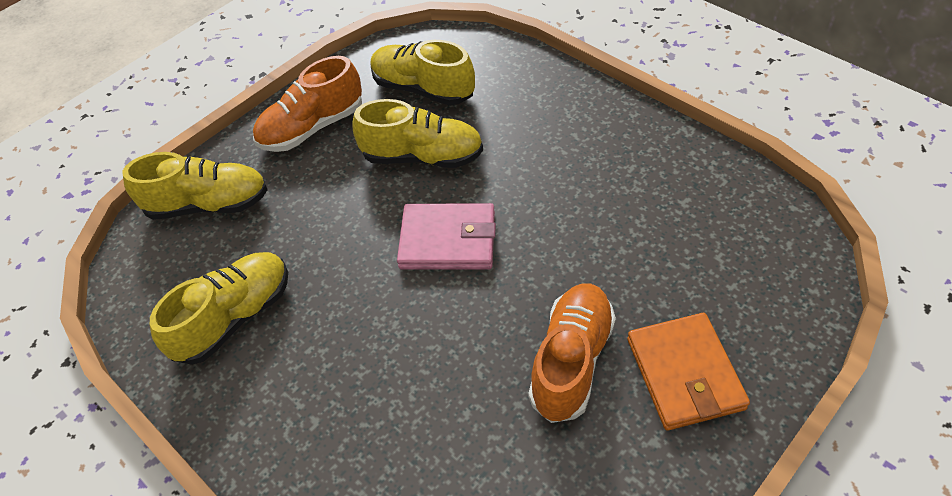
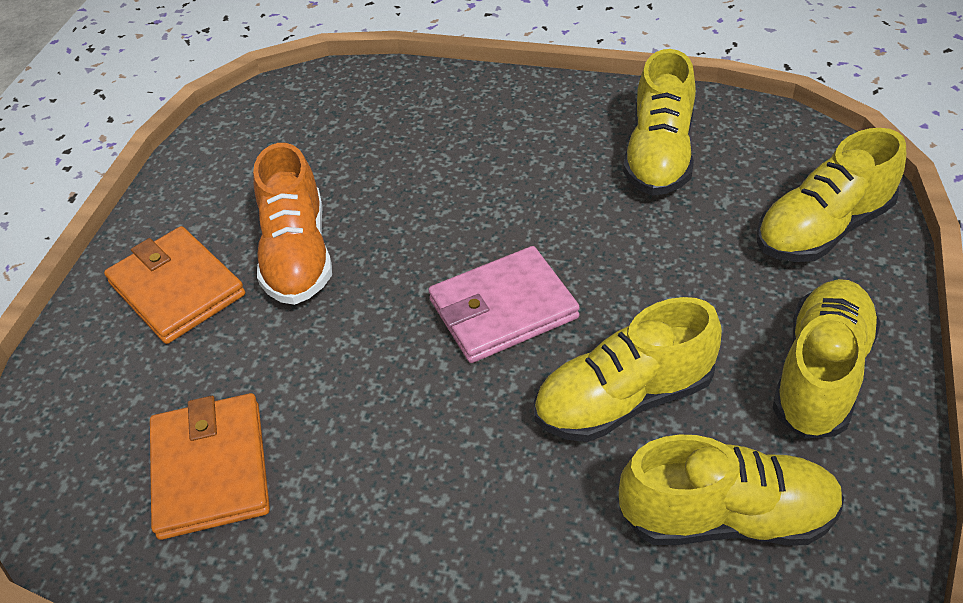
camera: 150 degrees right, 5 degrees down
(312, 127) = (820, 374): orange shoe -> yellow shoe
(686, 215) = (210, 469): none -> orange wallet

